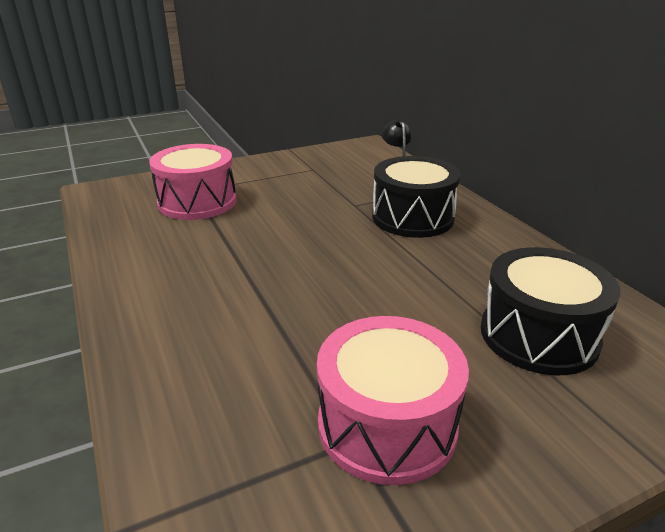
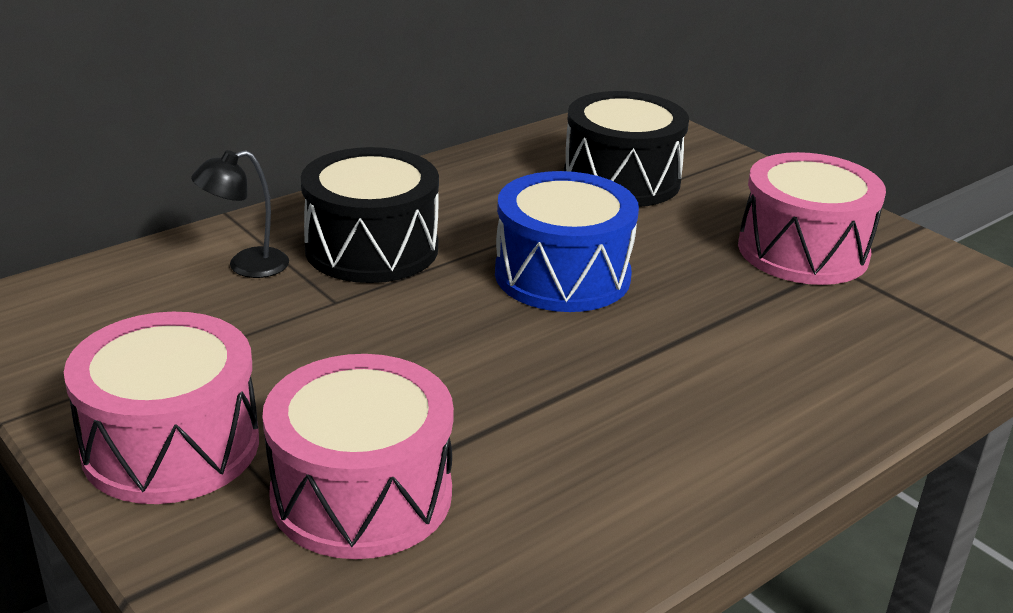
camera: 105 degrees left, 0 degrees up
(255, 171) = (171, 445): none -> pink drum
(367, 276) = (562, 275): none -> blue drum

